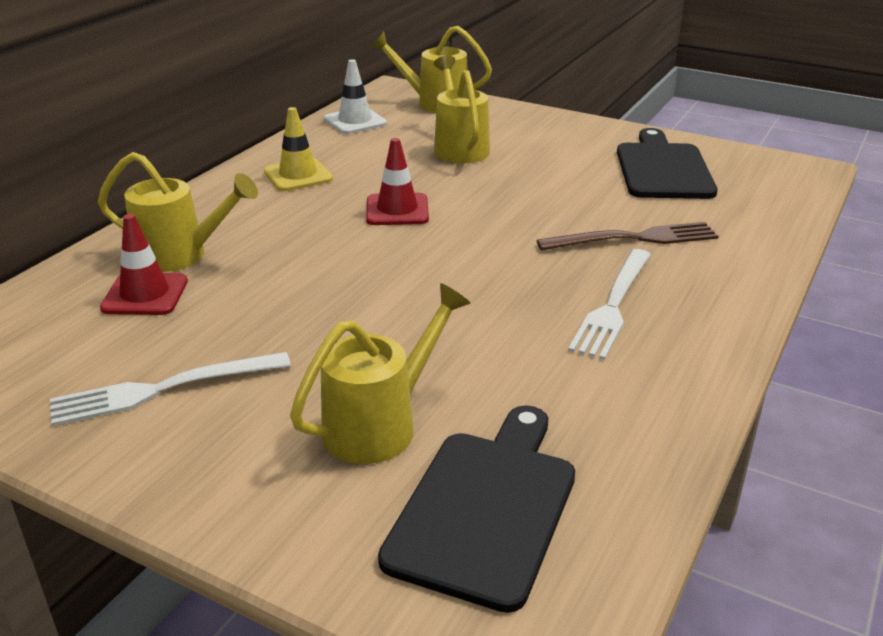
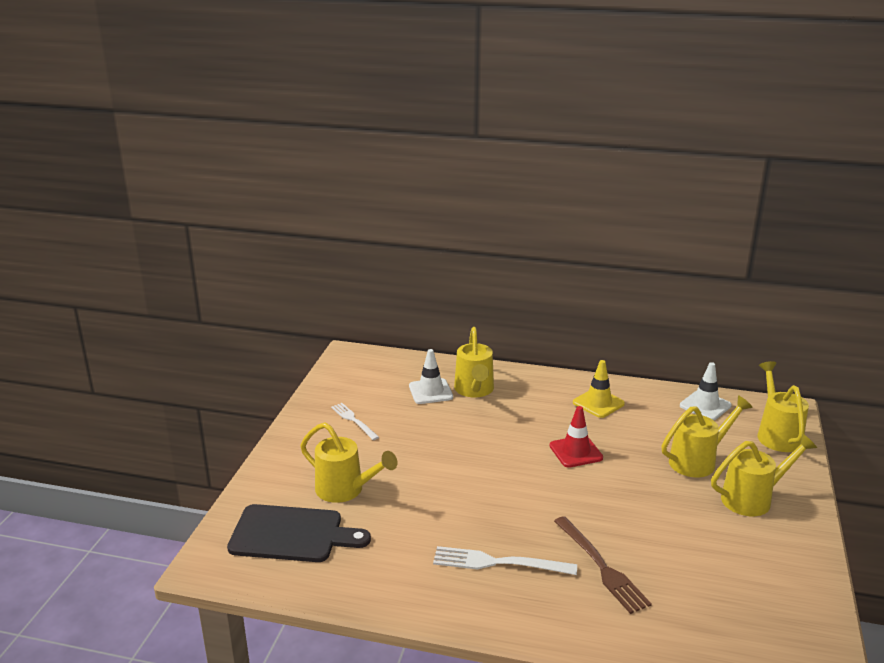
camera: 75 degrees right, 5 degrees down
(145, 295) = (430, 391): red traffic cone -> white traffic cone
(163, 389) = (353, 420): white fork -> white fork, size x0.65
(539, 138) = (753, 499): none -> yellow watering can
(663, 169) = (745, 576): black cutting board -> none

